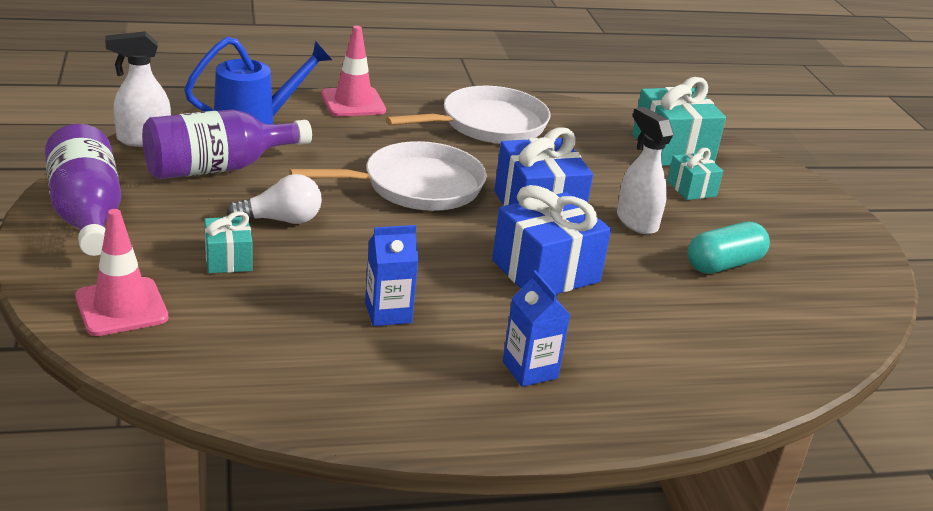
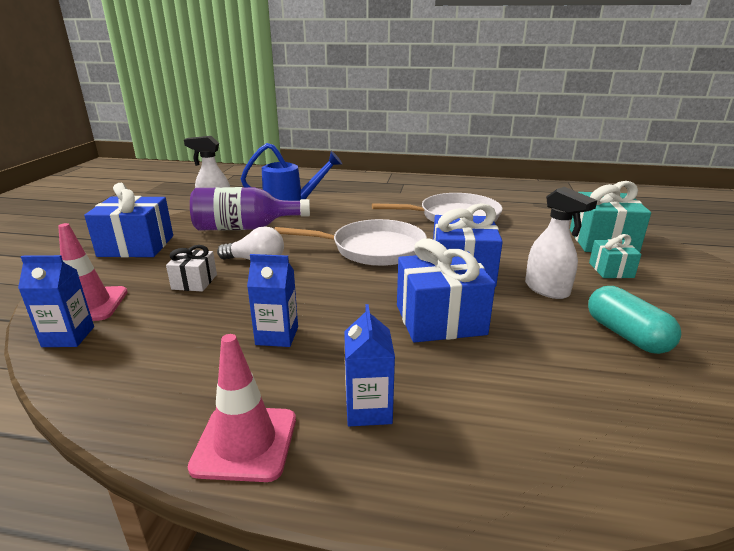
camera: 25 degrees right, 5 degrees down
(87, 214) = (136, 246): purple bottle -> blue gift
(145, 348) = (68, 337): none -> blue carton
(228, 259) = (194, 282): turquoise gift -> white gift
(353, 102) = (366, 200): pink traffic cone -> pink traffic cone (245, 443)
(636, 222) = (547, 290): white spray bottle -> white spray bottle turned 150 degrees clockwise
(724, 264) = (626, 335): turquoise capsule -> turquoise capsule turned 75 degrees clockwise

